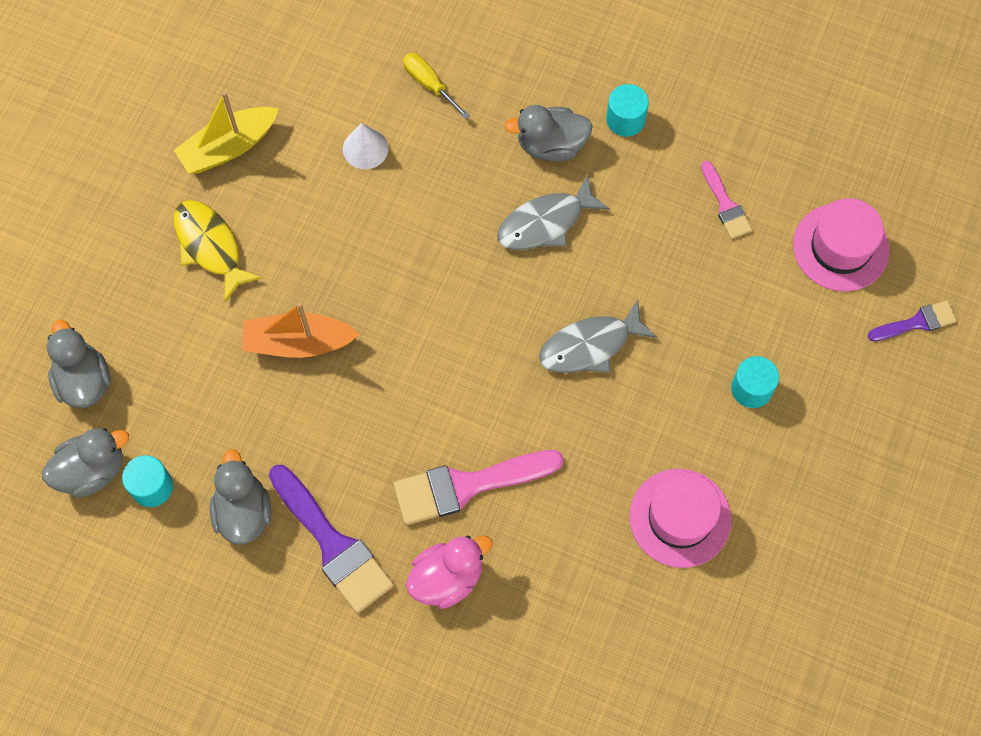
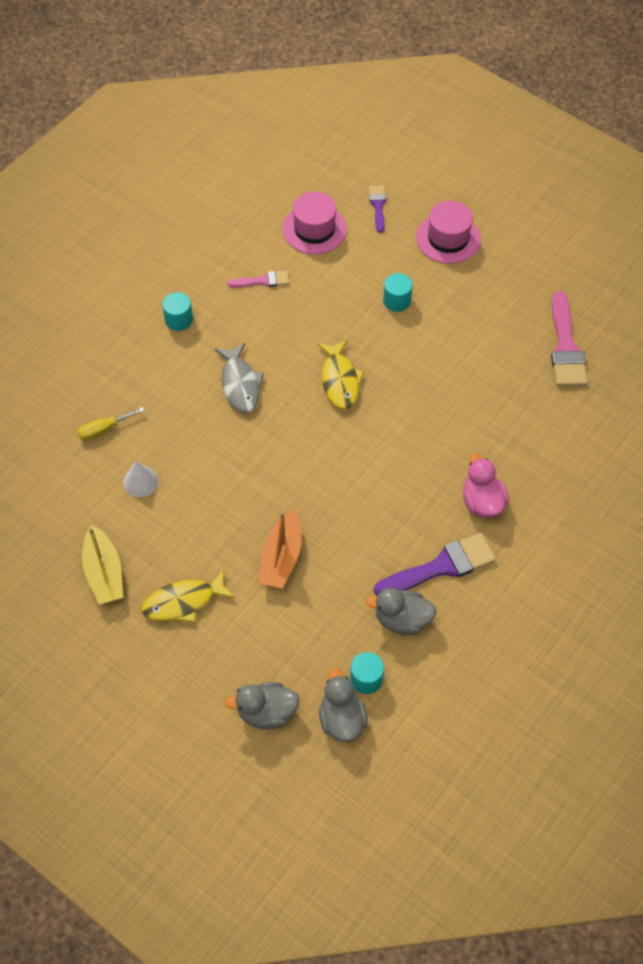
camera: 75 degrees left, 10 degrees down
(467, 485) = (420, 475): pink brush -> pink brush (565, 347)
(551, 145) = (181, 367): grey duck -> none
(590, 346) = (340, 380): grey fish -> yellow fish
(680, 518) = (473, 361): pink hat -> pink hat (448, 238)

